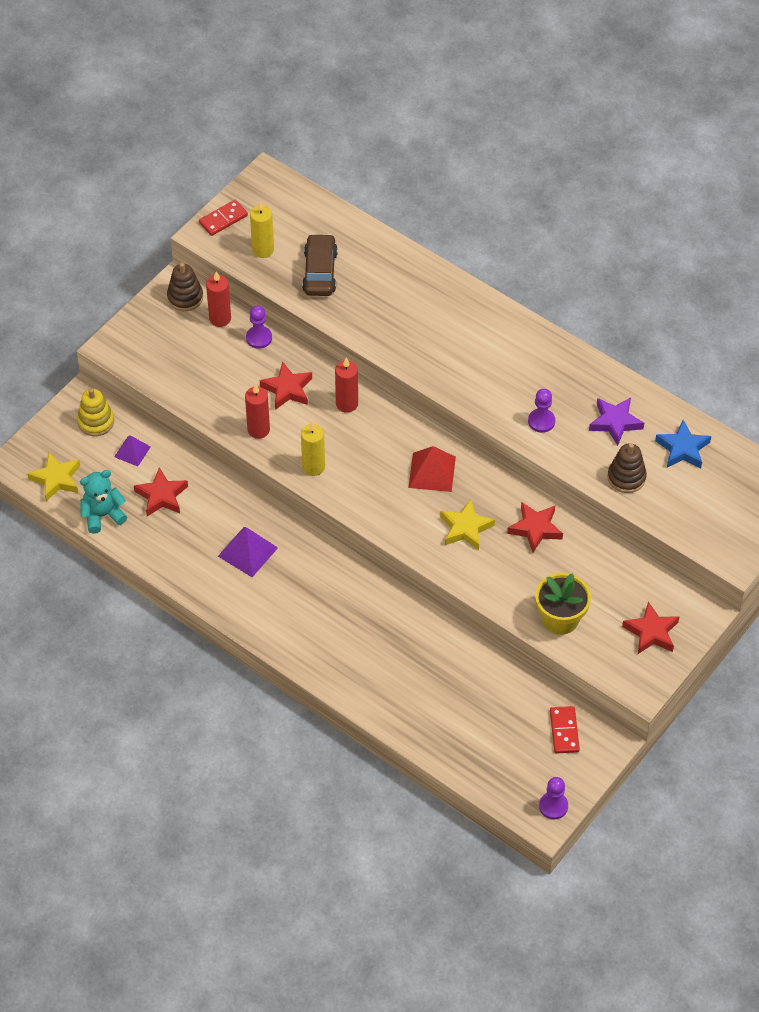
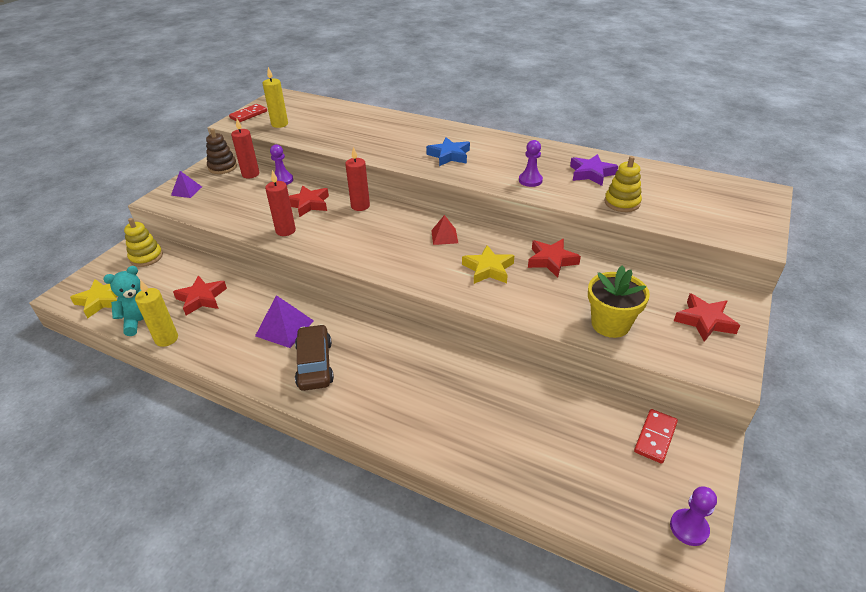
camera: 10 degrees left, 15 degrees down
(132, 451) = (177, 272): purple pyramid -> purple pyramid (186, 191)
(313, 467) = (338, 247): yellow candle -> yellow candle (166, 339)
(320, 272) = (325, 129): brown car -> brown car (315, 364)
(432, 472) = (444, 236): red pyramid -> red pyramid, size x0.64
(564, 731) = (655, 437): red domino -> red domino turned 45 degrees clockwise
(626, 477) = (622, 203): brown stacking toy -> yellow stacking toy
(683, 449) = (656, 181): blue star -> blue star (449, 155)

